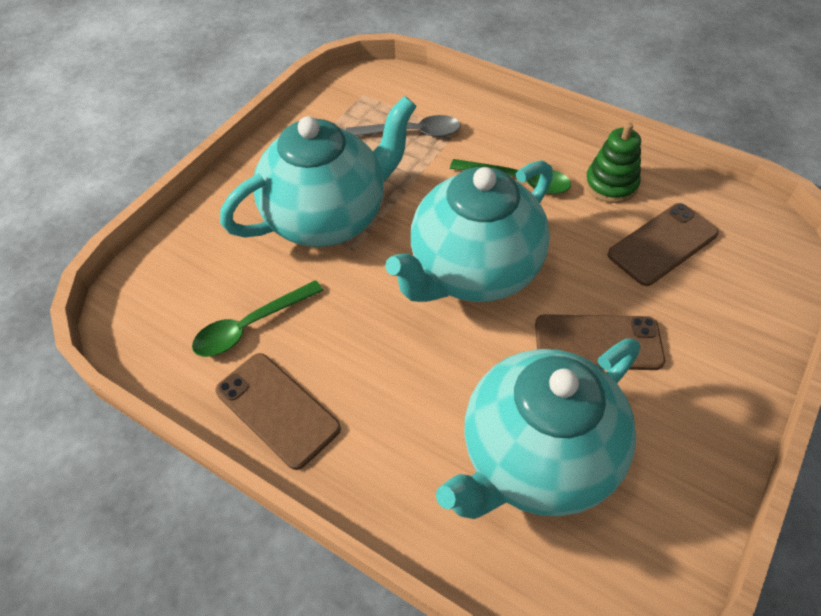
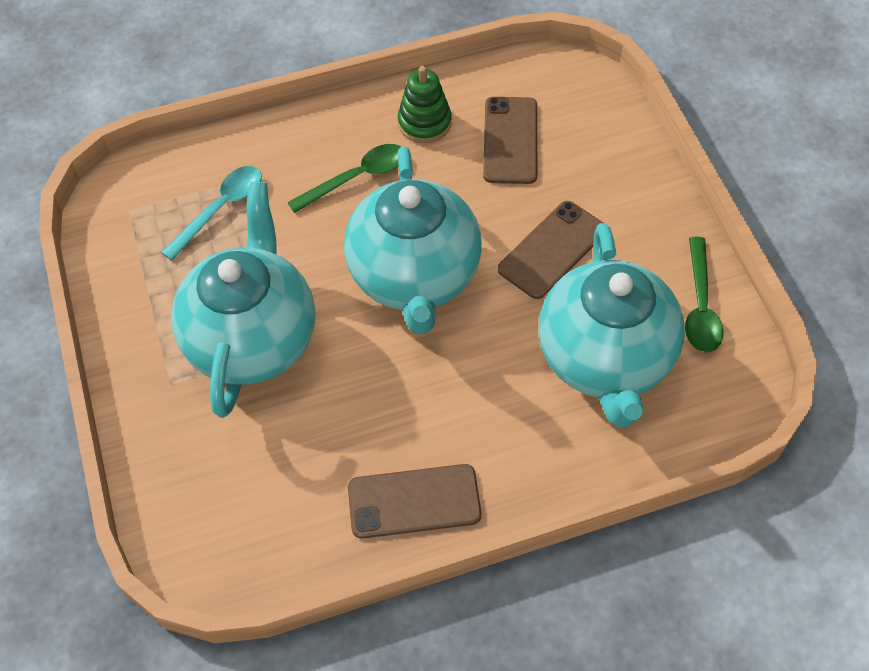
camera: 50 degrees left, 5 degrees up
(251, 326) = (313, 471): green spoon -> green spoon (700, 306)
(411, 133) = (220, 209): grey spoon -> turquoise spoon

